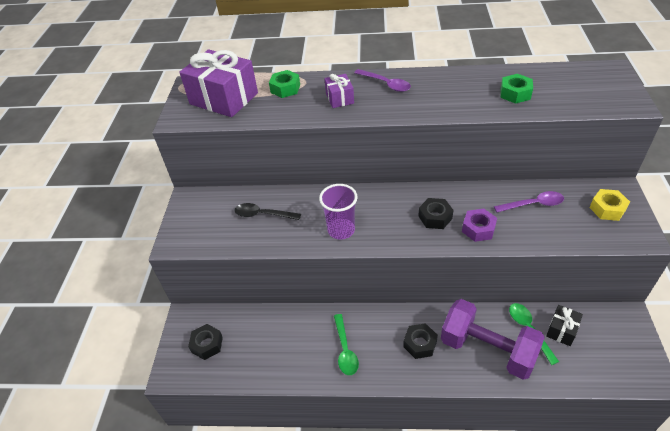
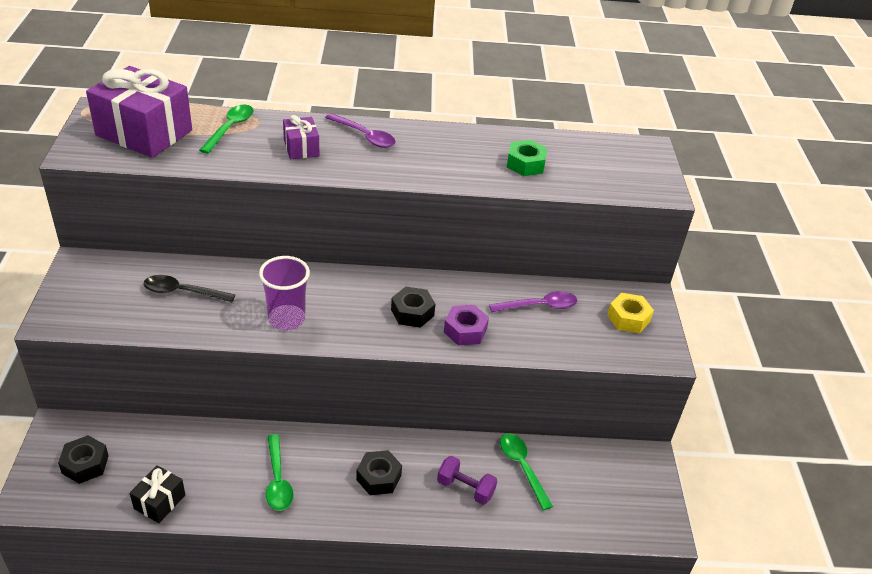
camera: 10 degrees left, 5 degrees down
(285, 88) = (230, 128): green nut -> green spoon
(487, 349) = (465, 488): purple dumbbell -> purple dumbbell, size x0.48
(561, 330) = (563, 470): black gift -> black gift (159, 502)

